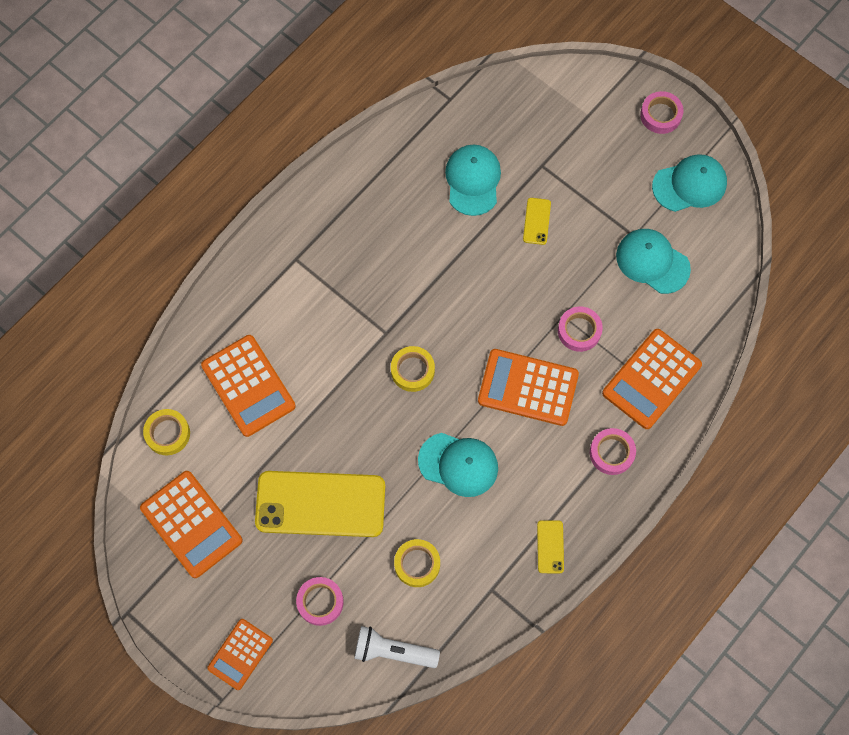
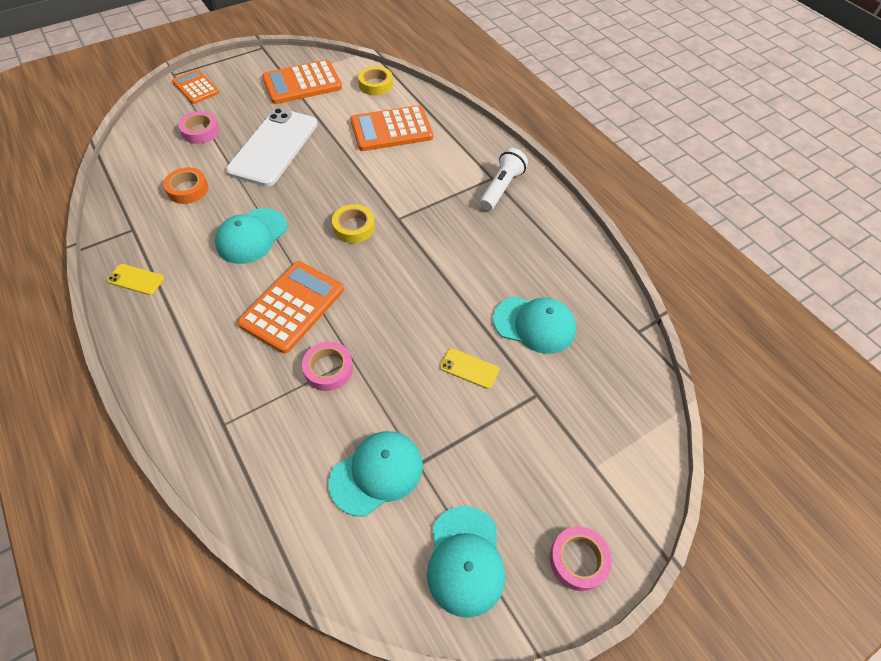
camera: 105 degrees right, 15 degrees down
(320, 504) = (273, 147): yellow phone -> white phone
(393, 651) = (134, 160): white flashlight -> white flashlight (501, 188)
(417, 564) = (188, 189): yellow tape -> orange tape
(611, 453) = (187, 356): pink tape -> none
(651, 379) = (240, 421): orange calculator -> none

